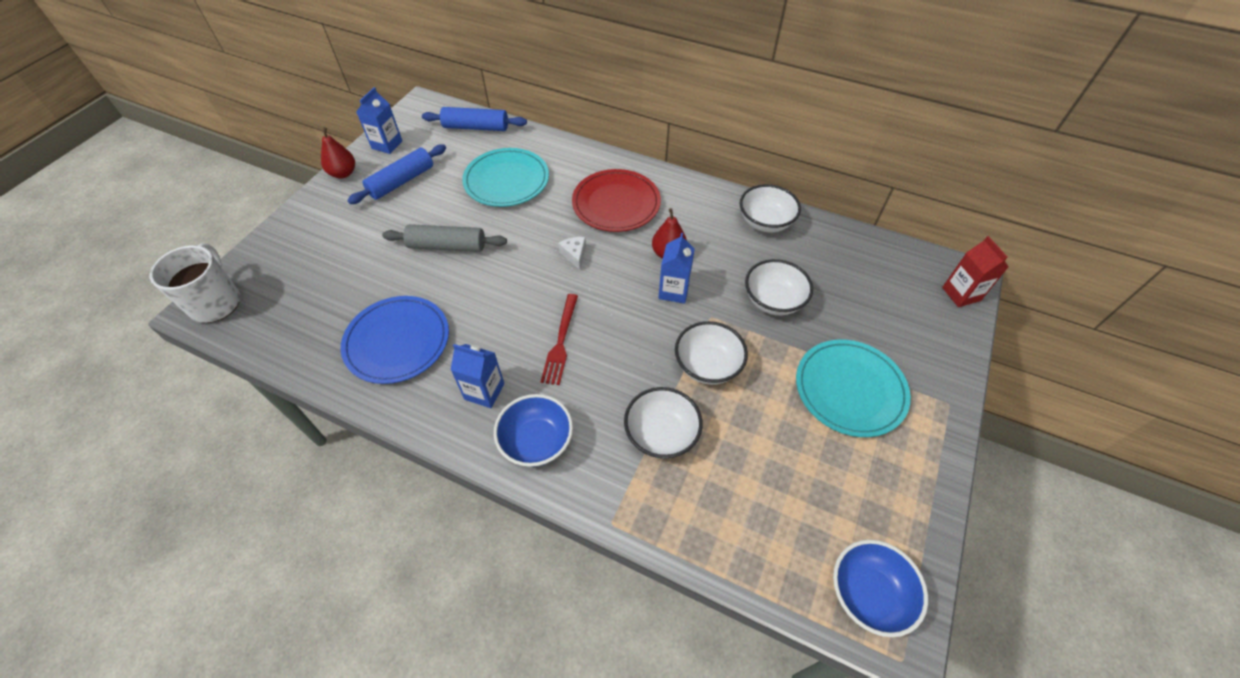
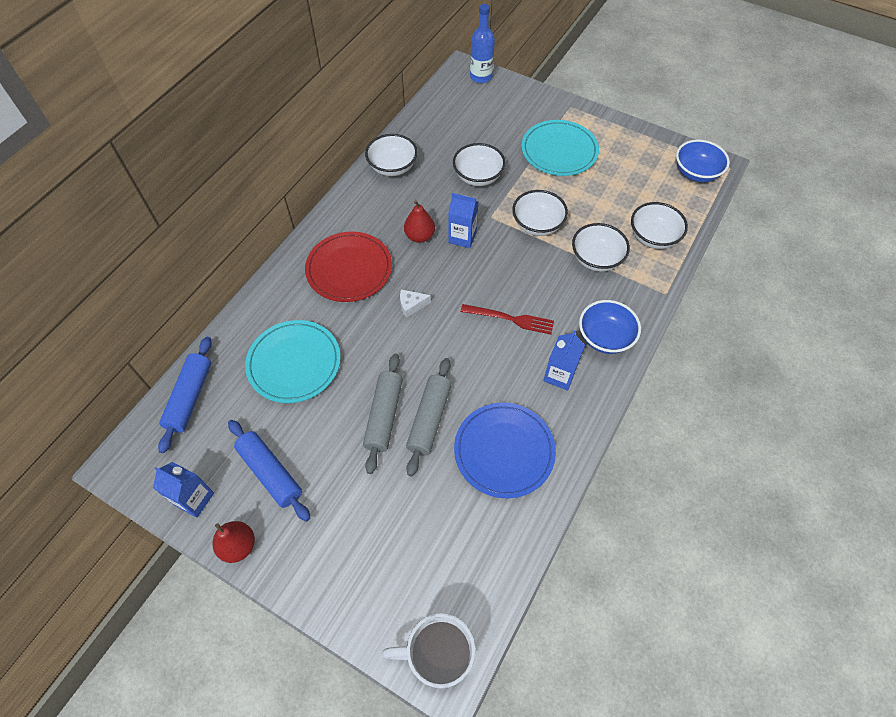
camera: 85 degrees left, 5 degrees up
(440, 279) = (429, 419): none -> grey rolling pin
(712, 512) = (653, 237): none -> white bowl
(961, 294) = (481, 77): red carton -> blue bottle

